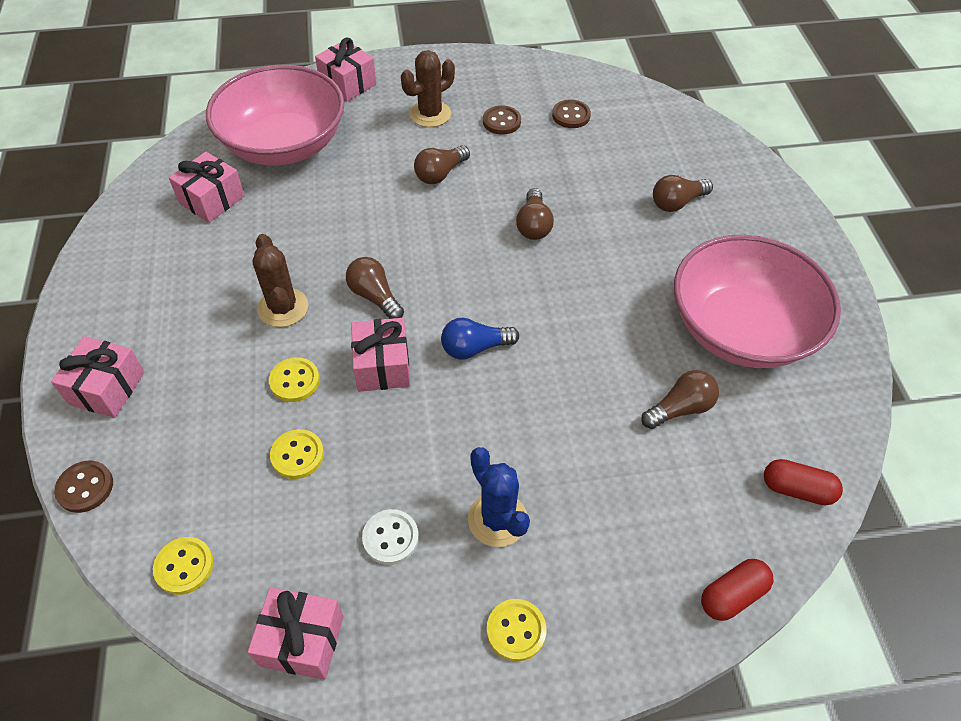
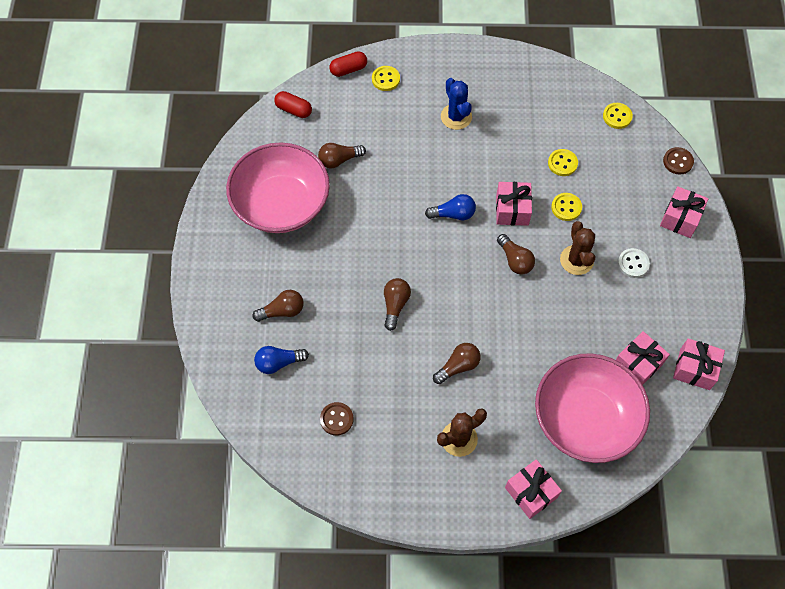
camera: 170 degrees left, 10 degrees up
(302, 640) = (556, 78): pink gift -> pink gift (694, 369)
(390, 538) = (512, 115): white button -> white button (633, 263)
(501, 121) = (398, 420): brown button -> none
(516, 630) = (455, 69): yellow button -> yellow button (385, 79)
(657, 154) = (278, 363): none -> blue light bulb

